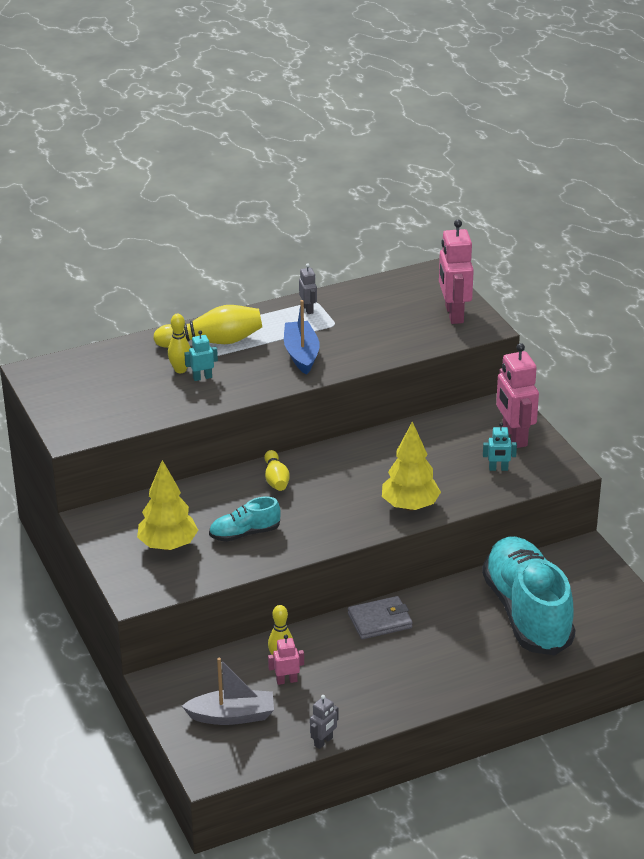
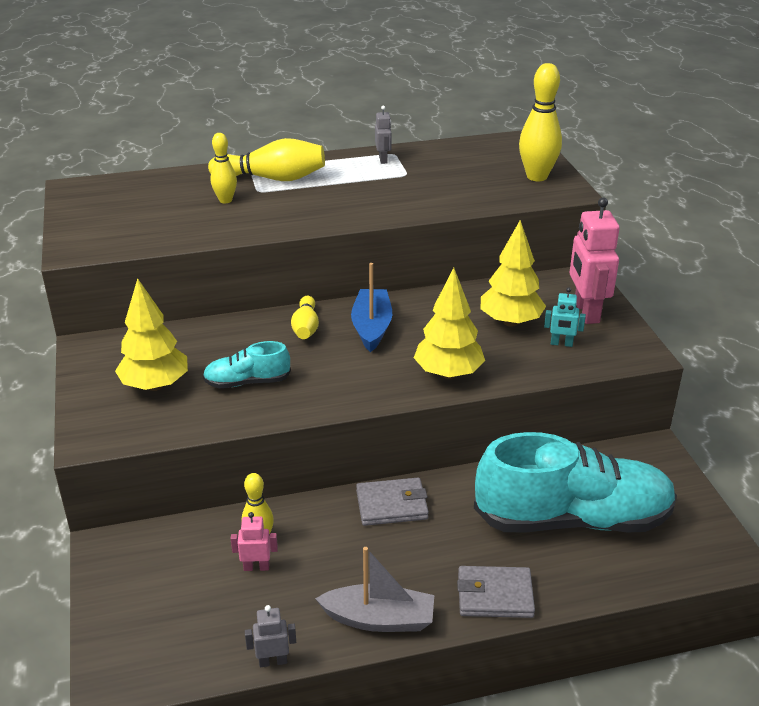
camera: 10 degrees right, 0 degrees up
(202, 377) = (245, 209): turquoise robot -> none
(232, 716) = (173, 606): grey boat -> grey boat (379, 619)
(301, 354) = (360, 198): blue boat -> blue boat (372, 327)
(323, 742) = (273, 661): grey robot -> grey robot turned 150 degrees counterclockwise
(451, 454) = (510, 322): none -> yellow tree
(453, 314) = (537, 176): pink robot -> yellow bowling pin
(478, 676) = (495, 595): none -> grey wallet
(527, 613) = (572, 519): turquoise shoe -> turquoise shoe turned 90 degrees clockwise

